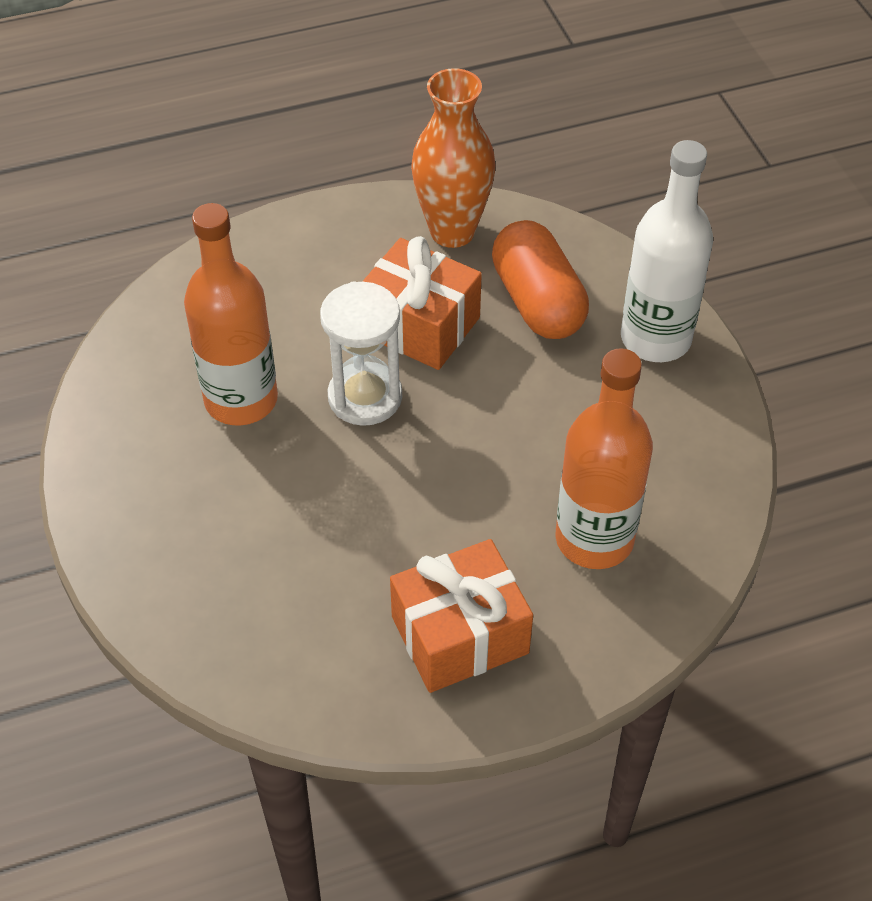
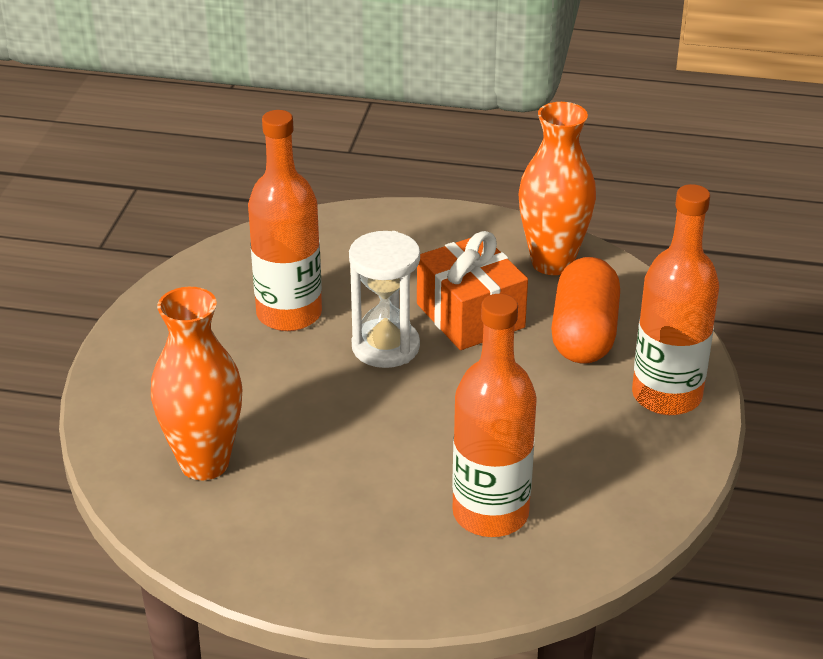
camera: 30 degrees right, 15 degrees down
(288, 613) = (204, 463): none -> orange vase
(460, 635) = (323, 532): orange gift -> none
(655, 338) = (666, 396): white bottle -> orange bottle

